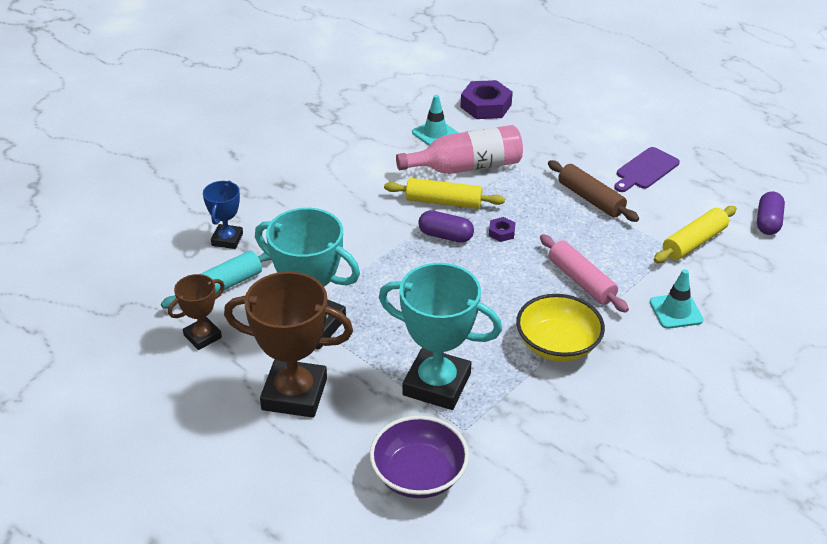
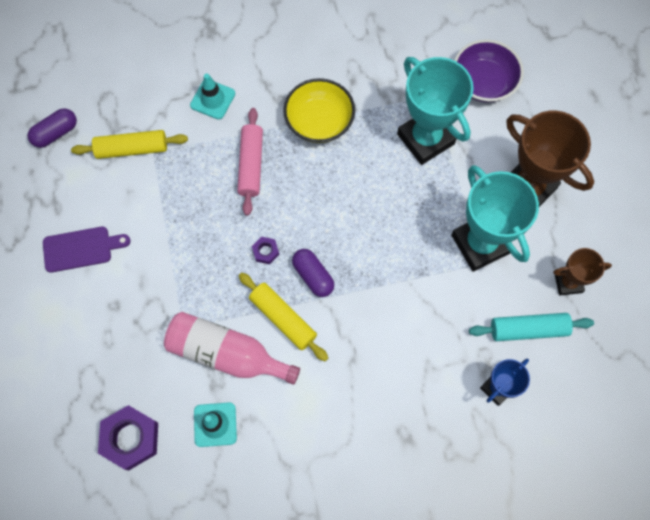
camera: 145 degrees left, 30 degrees up
(590, 199) = (160, 244): brown rolling pin -> none

